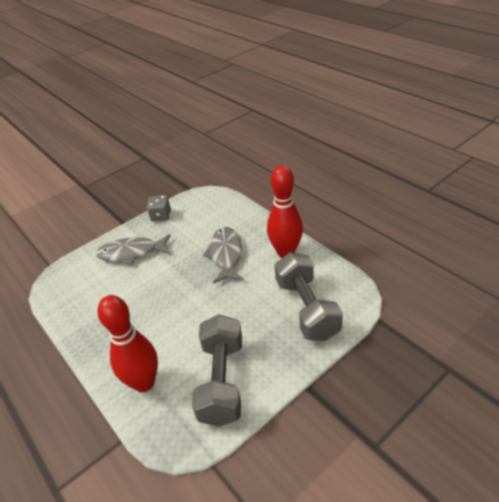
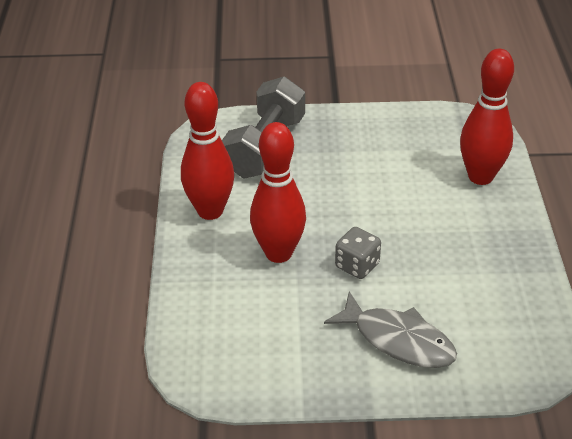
camera: 145 degrees left, 0 degrees up
(161, 216) = (303, 383): grey dice -> grey dice (357, 265)
(222, 381) = (405, 140): grey dumbbell -> none
(226, 255) = (278, 253): grey fish -> red bowling pin

